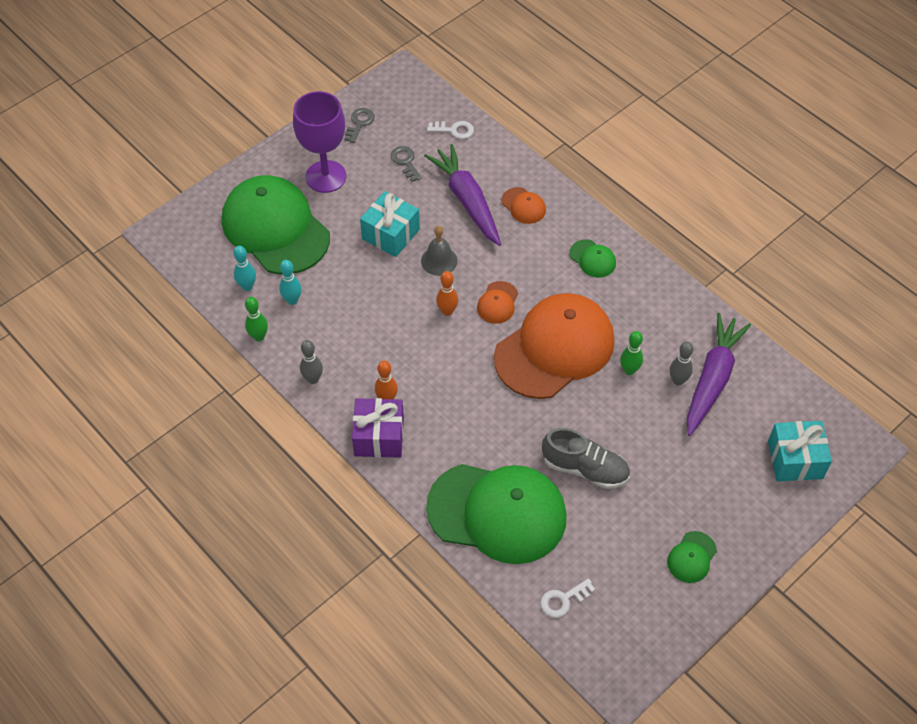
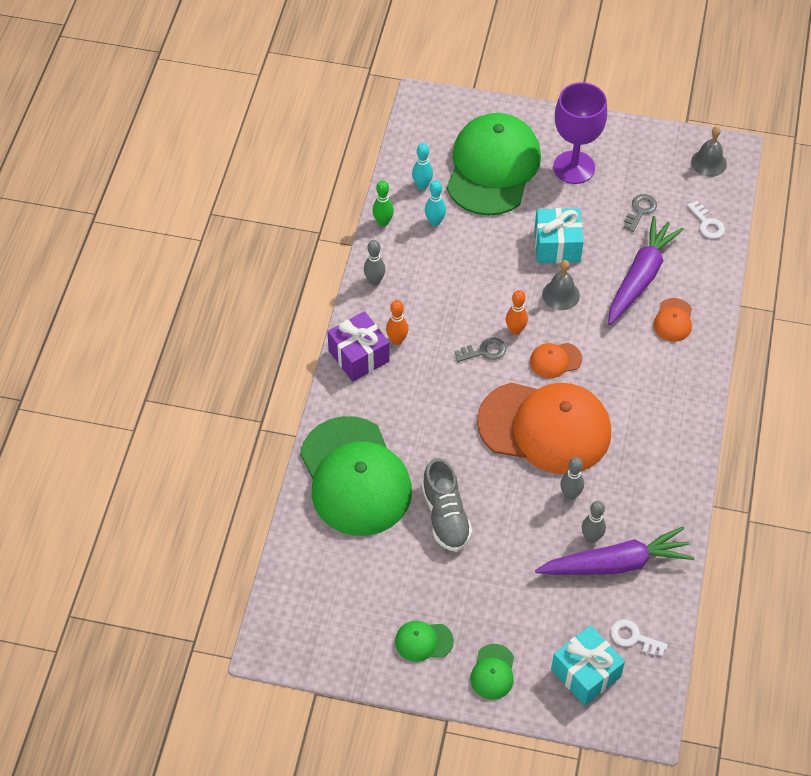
camera: 55 degrees right, 0 degrees up
(359, 123) = (650, 155): grey key -> grey key (484, 351)
(400, 94) = (708, 163): none -> grey bell
(563, 600) = (312, 568): white key -> white key (633, 637)
(592, 259) = (663, 403): green cap -> green cap (493, 672)
(629, 370) = (570, 495): green bowling pin -> grey bowling pin

